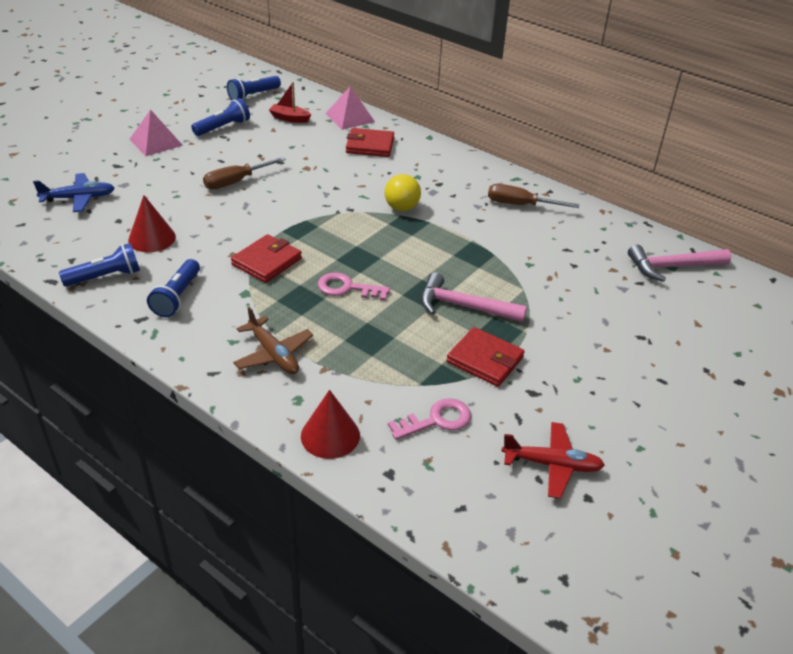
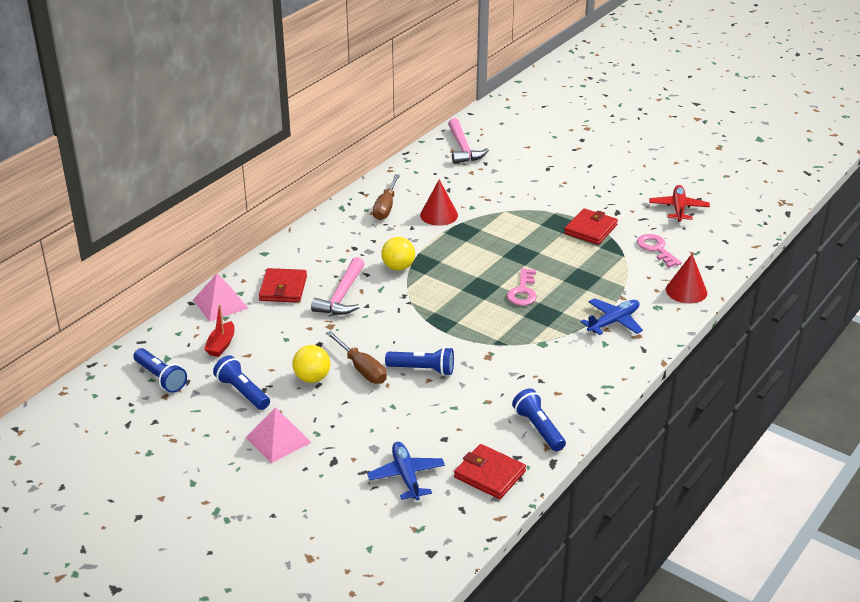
camera: 90 degrees left, 5 degrees down
(152, 238) = (472, 410): red cone -> red cone (439, 215)
(177, 297) = (557, 380): blue flashlight -> blue flashlight (423, 369)
(231, 158) = (312, 378): none -> yellow ball
(267, 261) = (495, 336): red wallet -> red wallet (489, 474)
(273, 354) = (613, 322): brown plane -> blue plane
(463, 306) = (533, 237): pink hammer -> pink hammer (342, 296)

